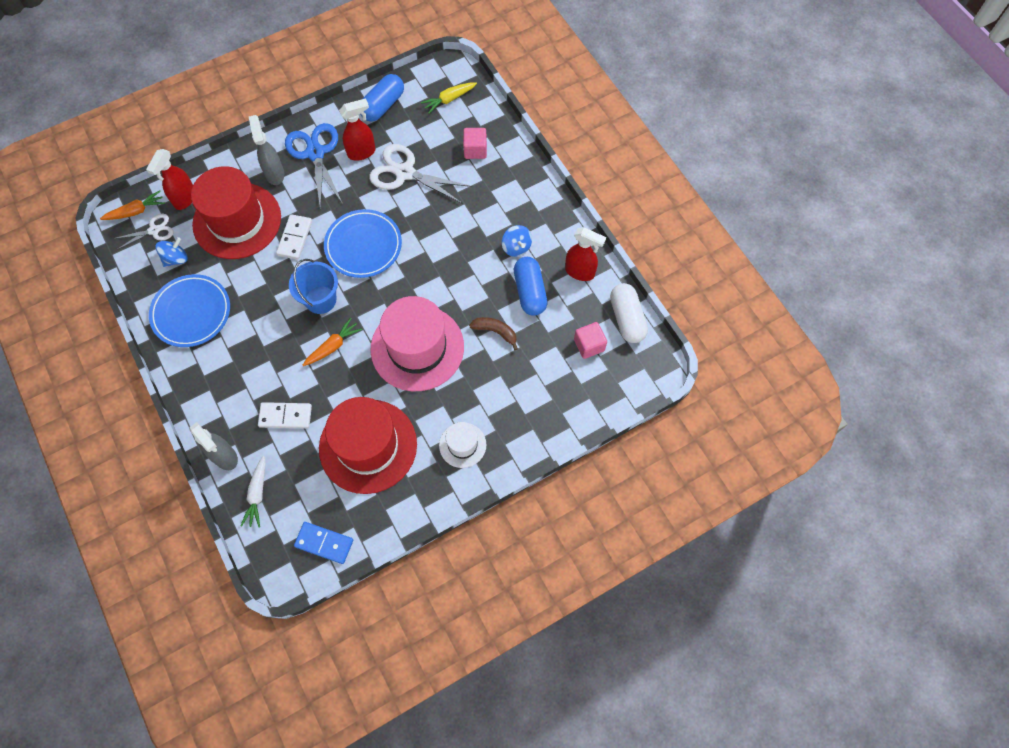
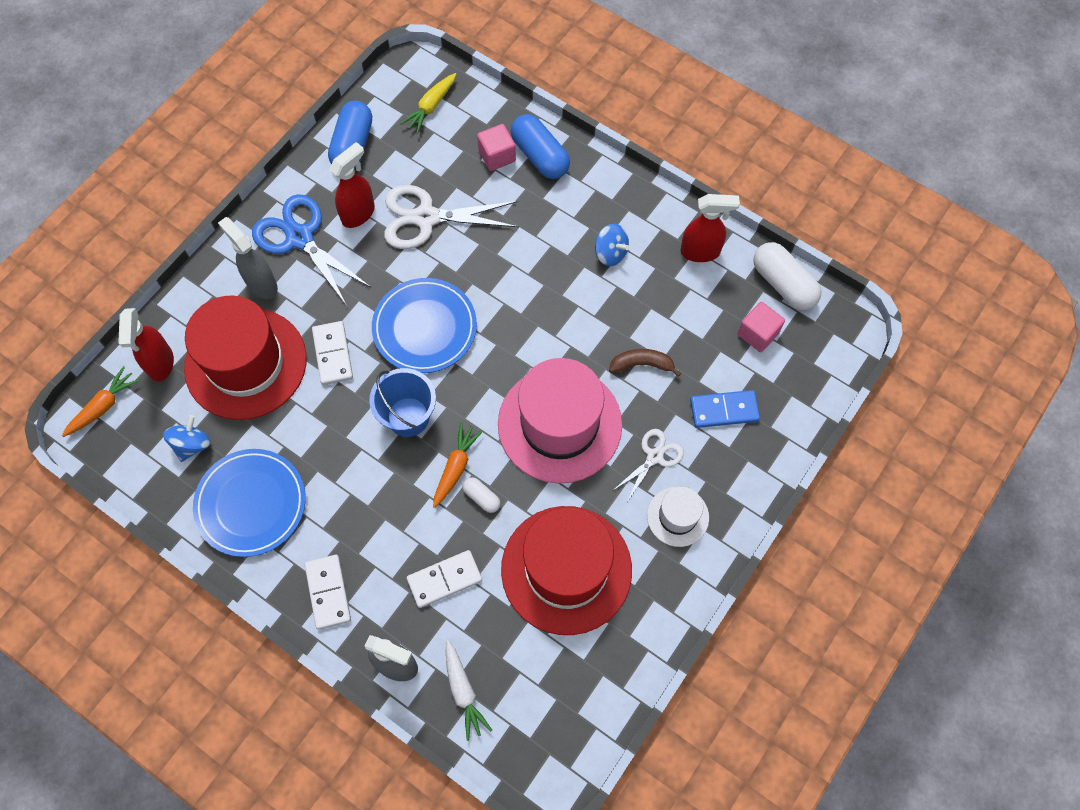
camera: 25 degrees left, 0 degrees up
(154, 230) = (142, 421): white scissors -> white scissors (654, 456)
(208, 390) = (328, 592): none -> white domino
(324, 543) = (579, 712): blue domino -> blue domino (724, 410)
(339, 373) = (482, 497): none -> white capsule
(530, 292) = (655, 300): blue capsule -> blue capsule (540, 156)

